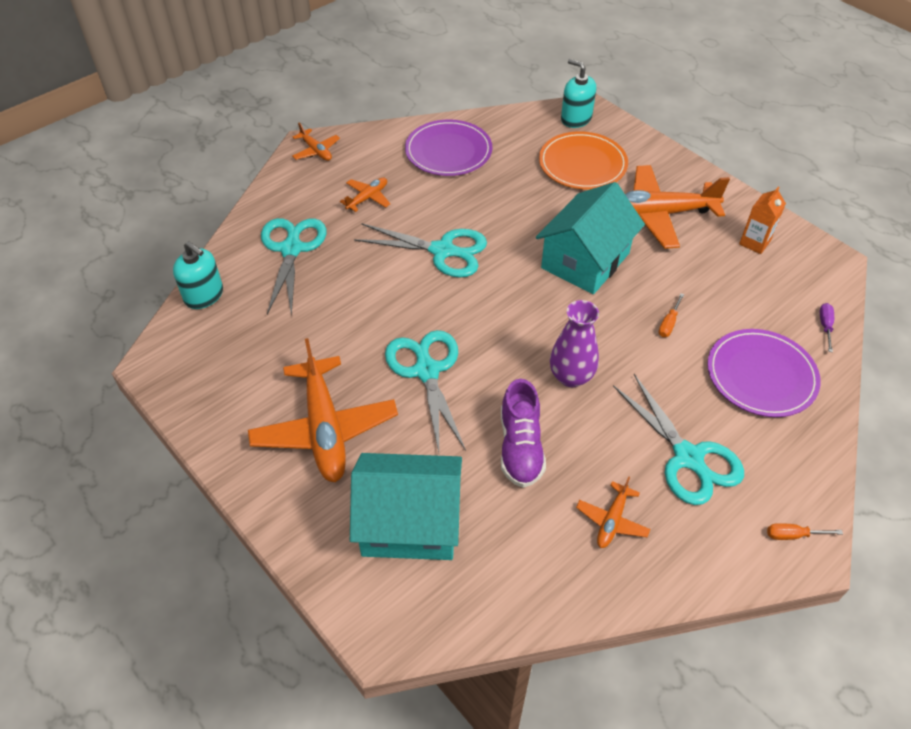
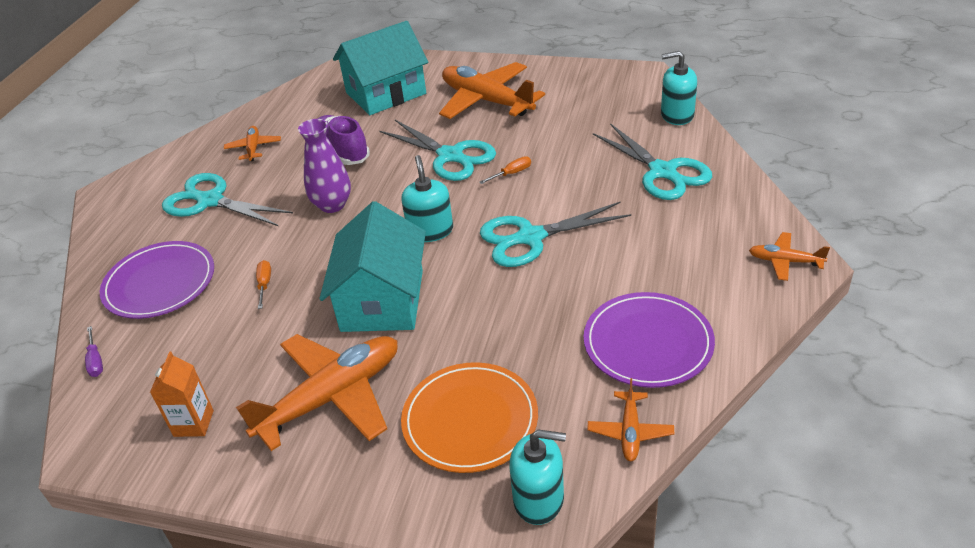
camera: 150 degrees right, 10 degrees down
(367, 198) = (662, 245): orange plane -> orange plane (630, 432)
(508, 299) = (430, 231): none -> turquoise soap dispenser
(792, 535) = (119, 195): orange screwdriver -> orange screwdriver (512, 173)

